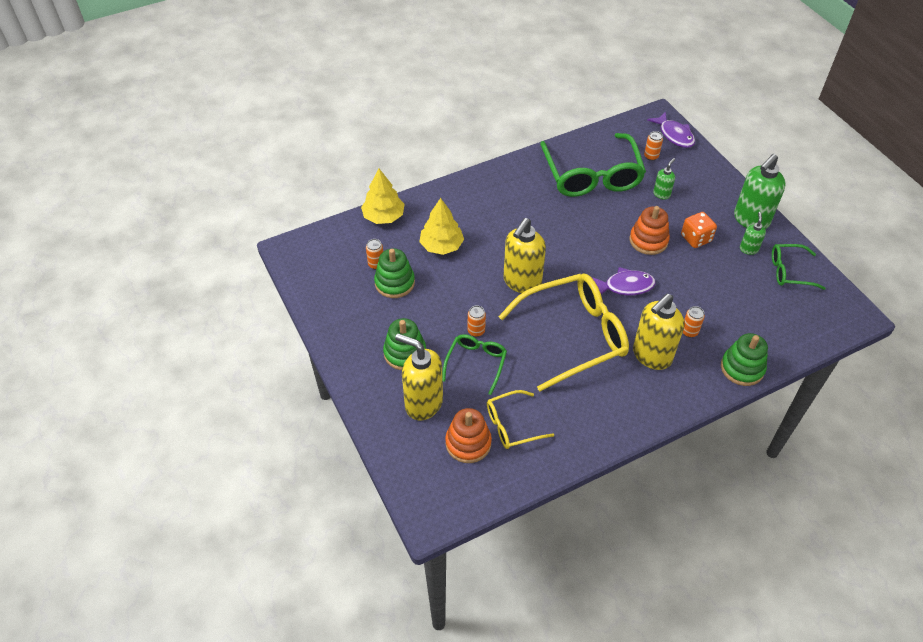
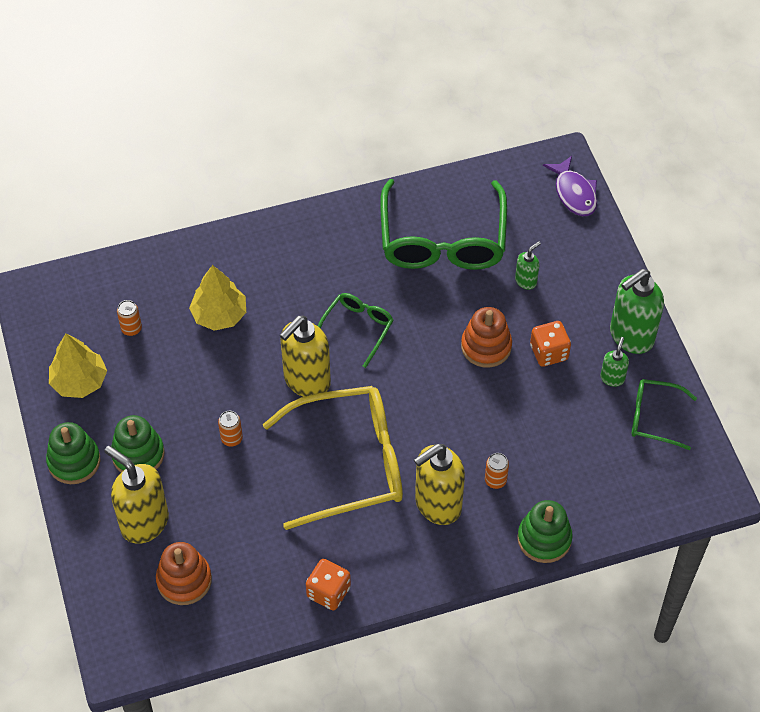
camera: 10 degrees right, 5 degrees up
(383, 216) = (156, 262): yellow tree -> yellow tree (79, 381)
(394, 283) = (148, 358): green stacking toy -> green stacking toy (74, 461)
(476, 364) = (220, 482): green glasses -> green glasses (357, 329)
(512, 425) = (242, 566): yellow glasses -> none
(588, 434) = (328, 592): none -> orange dice
(625, 286) = (435, 406): purple fish -> none
(651, 156) = (531, 222): orange can -> none

